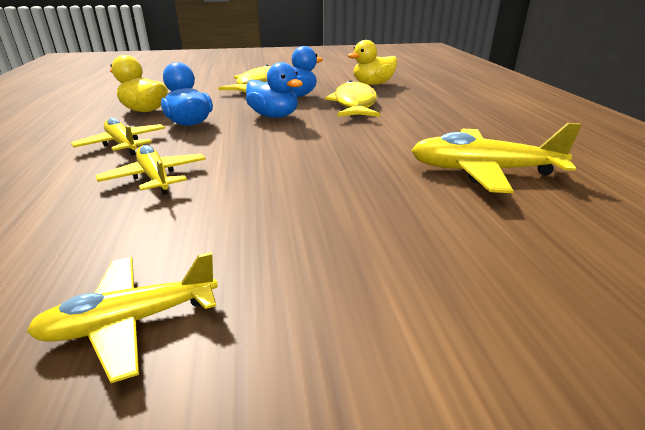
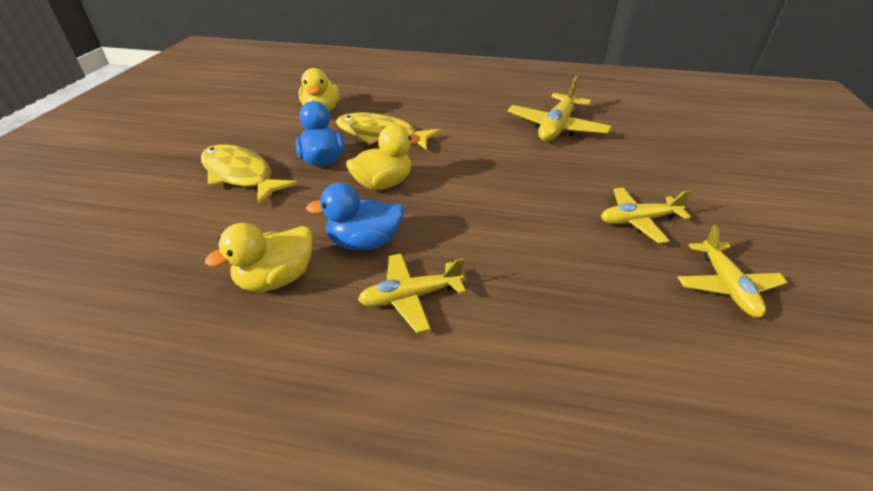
camera: 70 degrees left, 10 degrees up
(155, 177) = (518, 272): yellow plane -> yellow plane (638, 221)
(274, 116) = (383, 184): blue duck -> yellow duck

